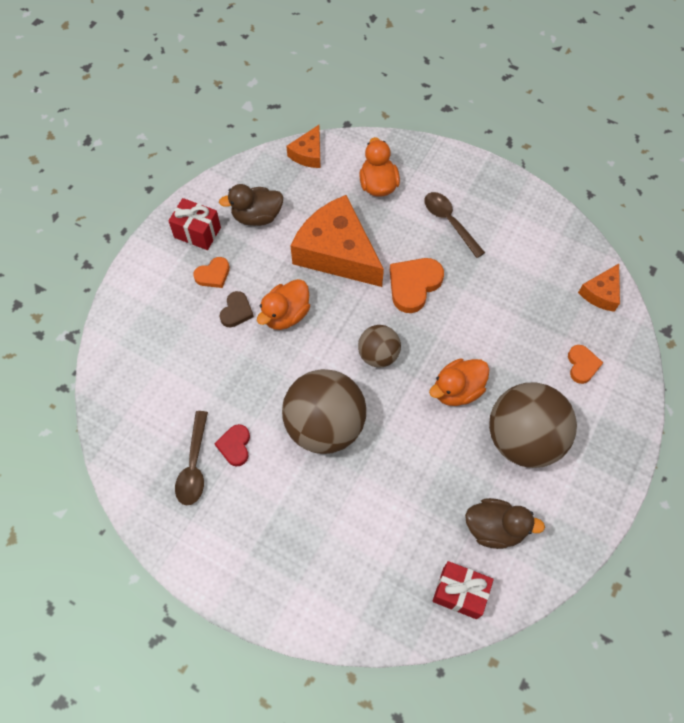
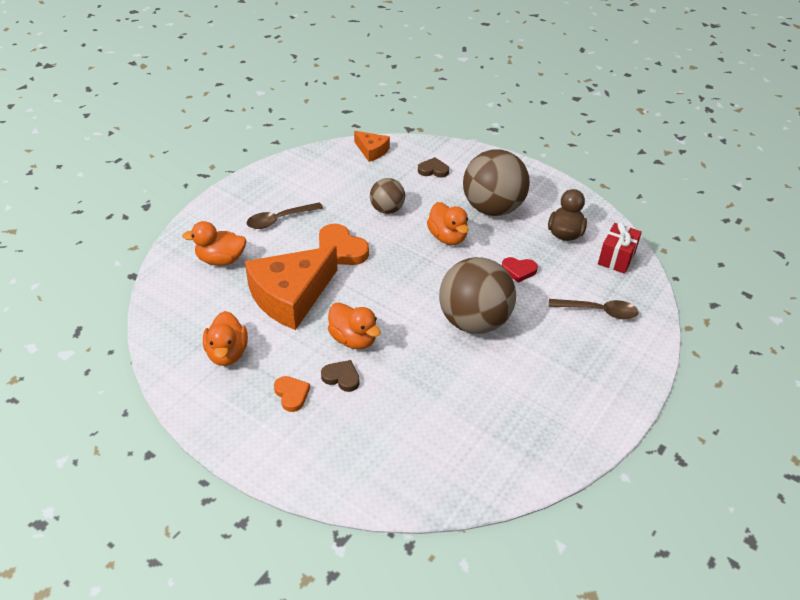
camera: 85 degrees left, 20 degrees down
(194, 465) = (510, 420): brown spoon -> brown spoon (598, 311)
(197, 232) = (232, 406): red gift -> none
(235, 446) = (491, 387): red heart -> red heart (519, 270)
(257, 216) = (227, 353): brown duck -> orange duck
(308, 154) = (160, 306): orange cheese -> none
(378, 355) = (407, 280): brown ball -> brown ball (387, 209)
(582, 365) = (433, 170): orange heart -> brown heart

